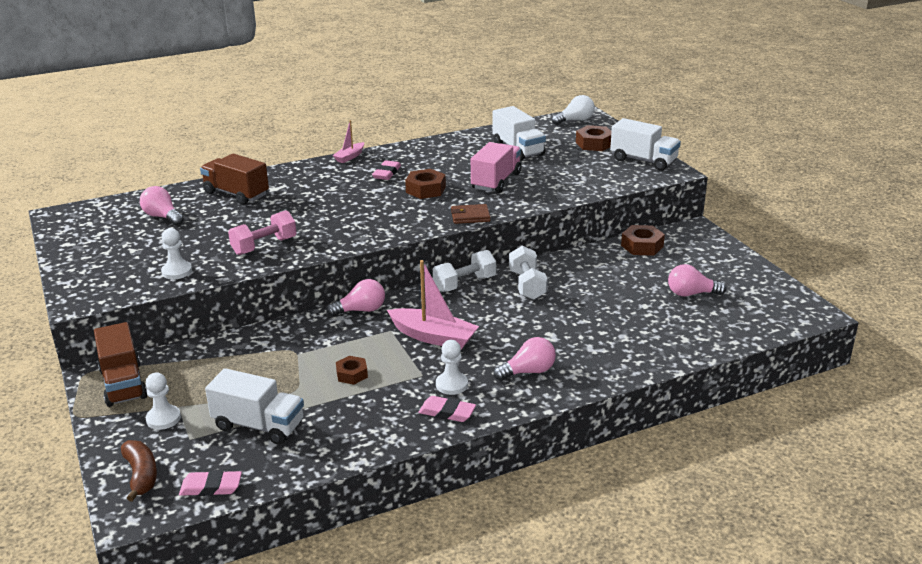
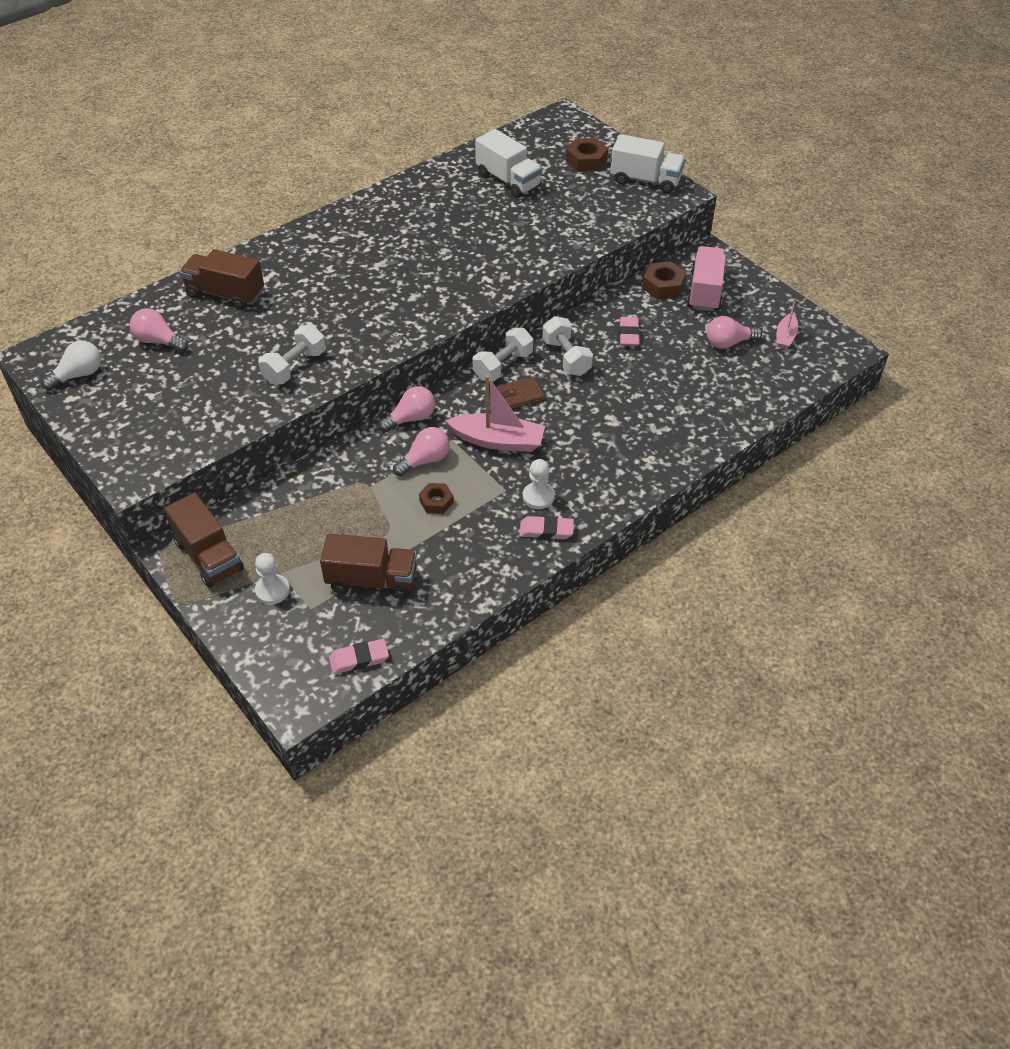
camera: 15 degrees left, 20 degrees up
(141, 475) = (284, 659): brown banana -> none
(177, 271) = (217, 418): white pawn -> none
(259, 425) = (372, 580): white truck -> brown truck
(264, 246) = (294, 367): pink dumbbell -> white dumbbell
(349, 157) = (327, 217): pink boat -> pink boat (785, 336)
(386, 173) = (379, 237): pink eraser -> pink eraser (629, 334)
(426, 189) = (432, 257): brown nut -> none
(470, 216) = (495, 290): brown wallet -> brown wallet (520, 395)
(496, 181) = (503, 233): pink truck -> pink truck (705, 291)
(528, 372) = (605, 468): pink light bulb -> pink light bulb (425, 460)
(575, 120) = (553, 126): white light bulb -> white light bulb (78, 375)

